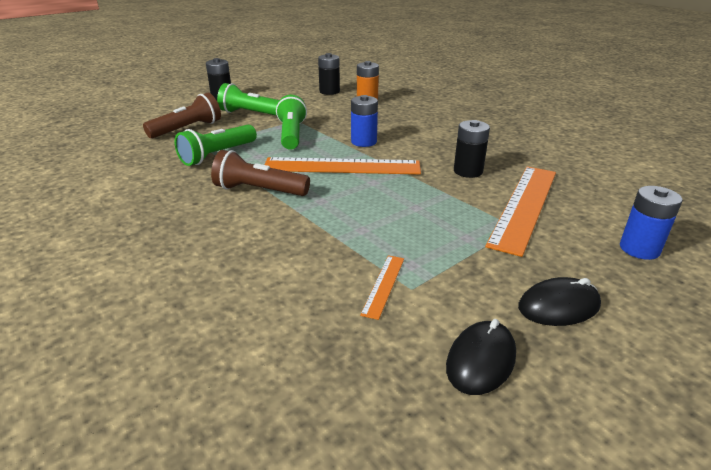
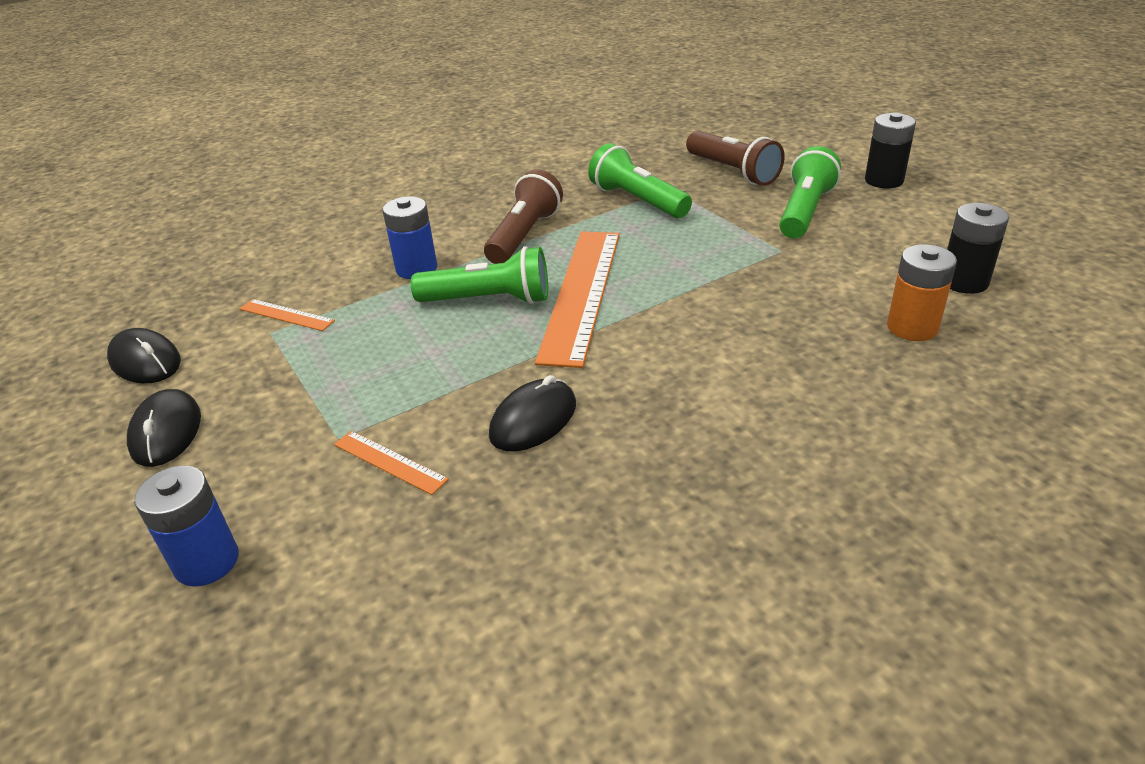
camera: 100 degrees right, 5 degrees up
(291, 135) = (711, 249): green flashlight -> green flashlight (489, 300)
(364, 142) = (677, 315): blue battery -> blue battery (416, 269)
(468, 171) = (533, 420): black battery -> black mouse
(524, 206) = (389, 462): orange ruler -> orange ruler, size x0.44

